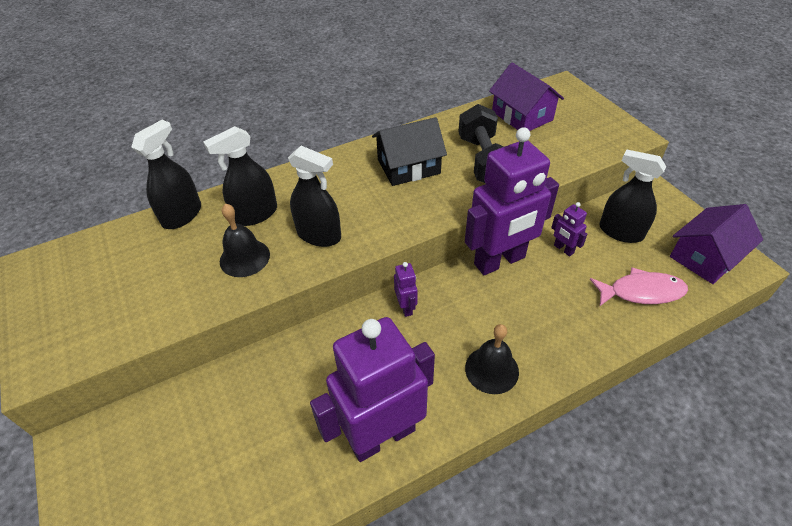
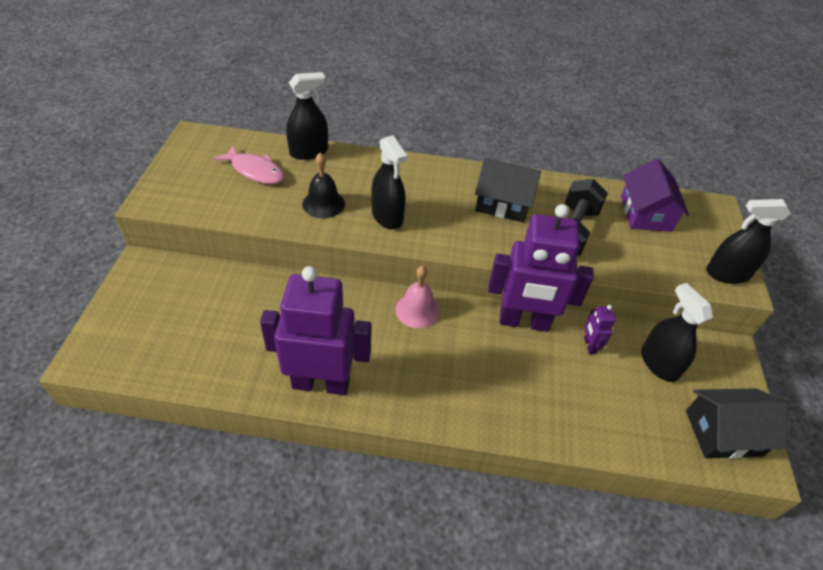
camera: 30 degrees right, 0 degrees up
(255, 214) = (357, 177): black spray bottle -> black spray bottle (727, 274)
(406, 307) = (417, 310): purple robot -> pink bell
(491, 369) = (439, 393): black bell -> none
(641, 292) = (626, 420): pink fish -> pink fish (255, 171)
(705, 257) = (723, 433): purple house -> black house

